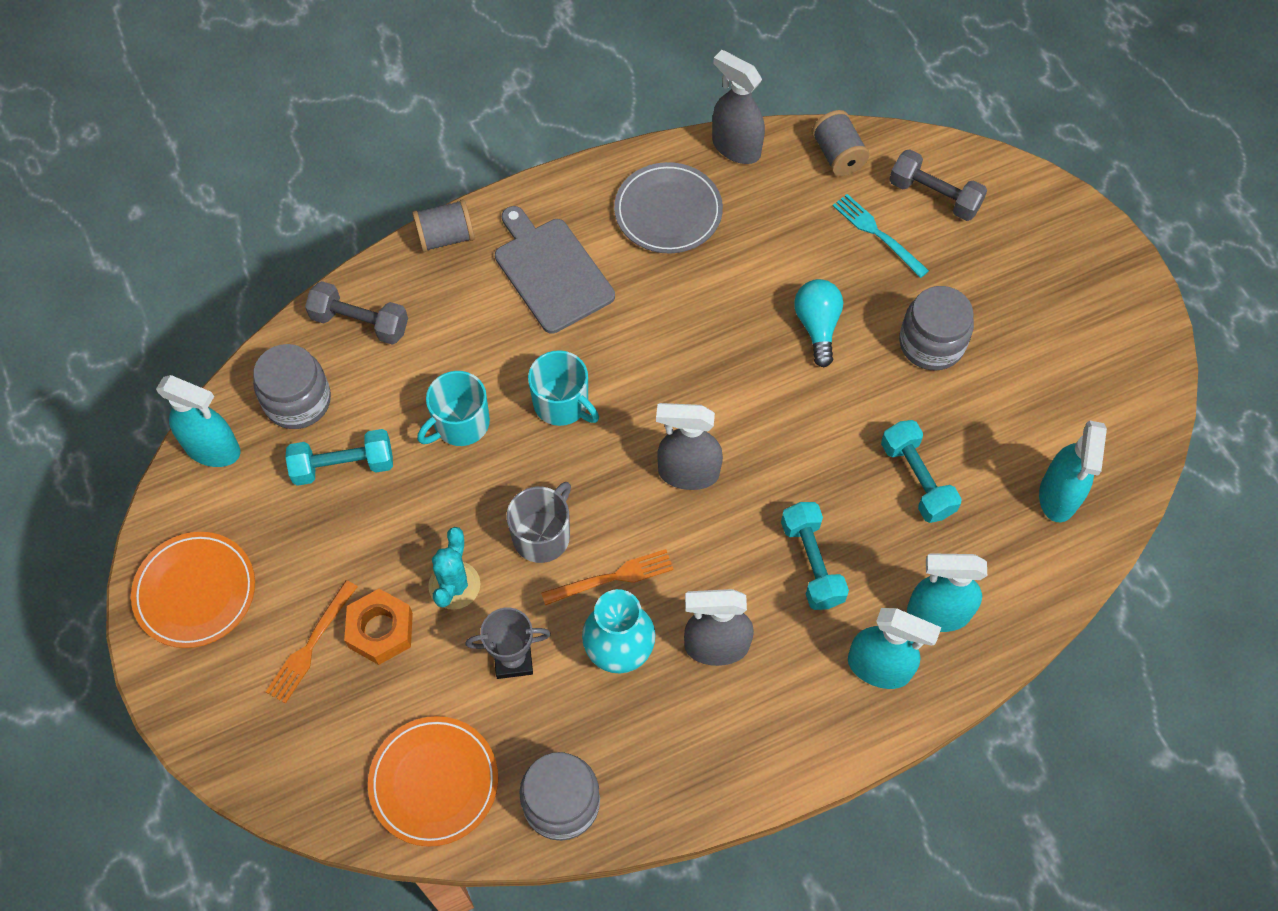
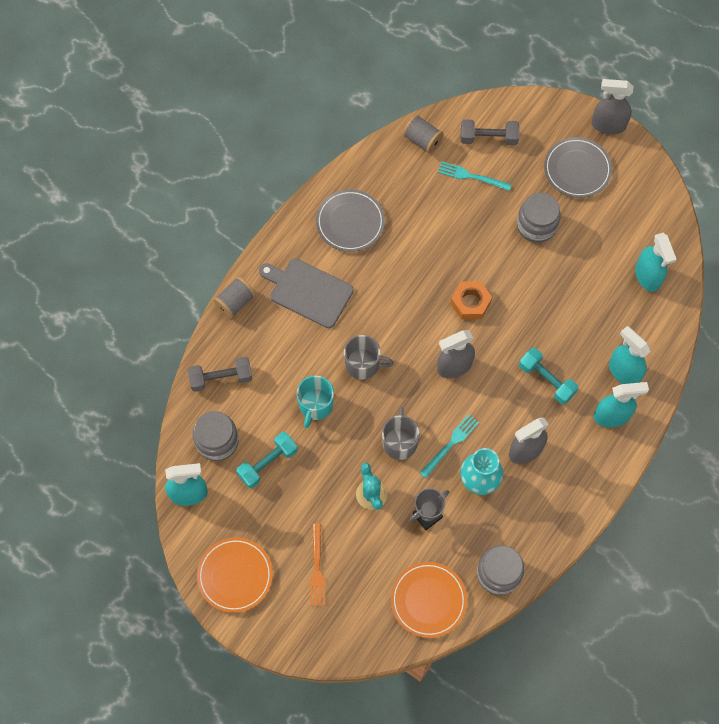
camera: 30 degrees left, 5 degrees up
(380, 630) = (348, 539): orange nut -> orange nut (470, 303)
(562, 403) = (363, 364): turquoise mug -> grey mug
(613, 577) = (451, 444): orange fork -> turquoise fork
(736, 147) = (363, 164): grey spray bottle -> grey spray bottle (608, 125)
(817, 326) = (471, 247): turquoise light bulb -> none
(916, 479) = (572, 306): turquoise dumbbell -> none
(937, 613) = (624, 372): turquoise spray bottle -> turquoise spray bottle turned 75 degrees clockwise
(1040, 297) = (577, 169): none -> grey plate

